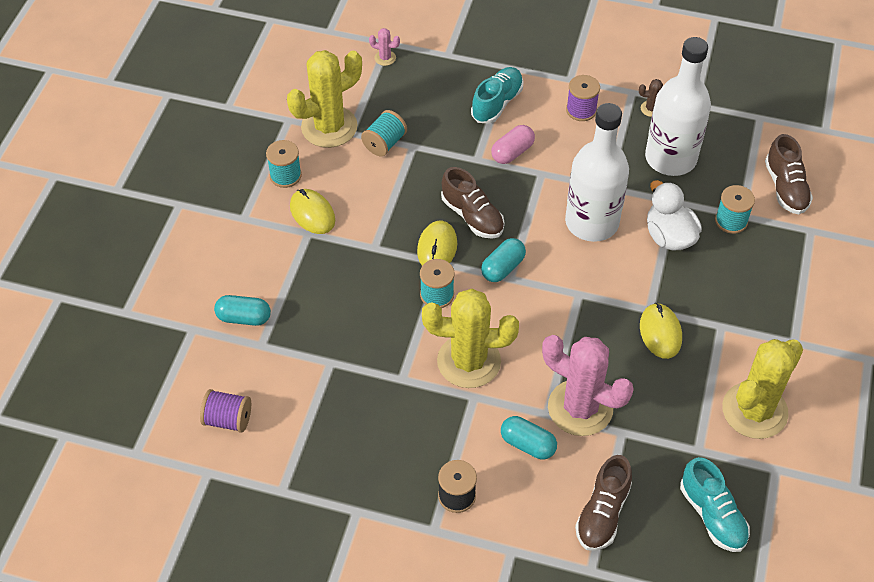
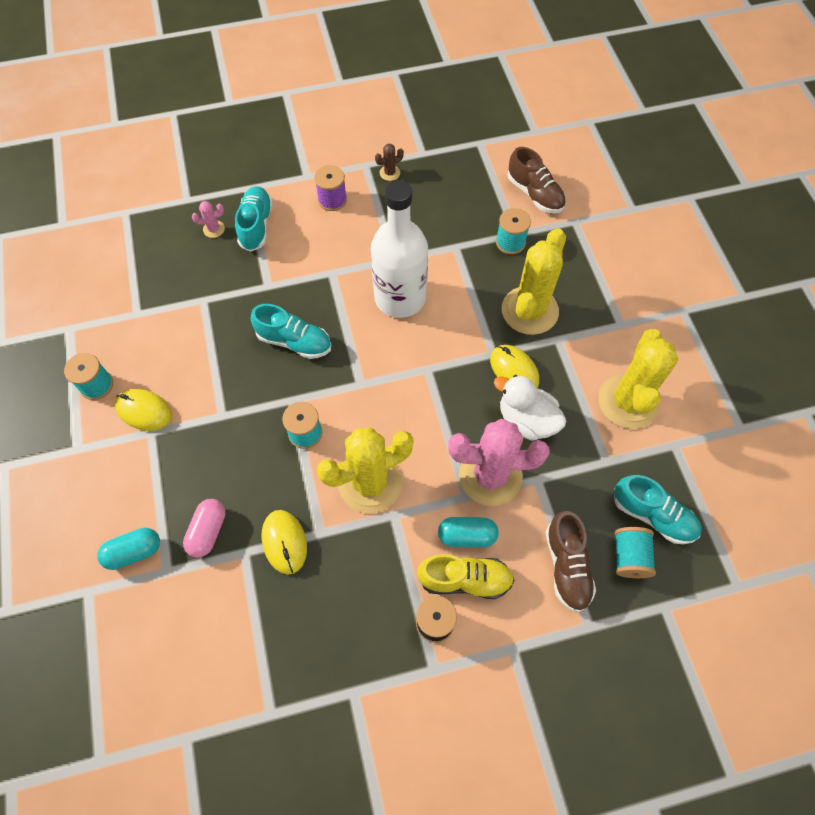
camera: 30 degrees left, 10 degrees up
(228, 419) = (176, 669): purple spool -> none
(329, 127) = (113, 317): yellow cactus -> yellow cactus (529, 310)
(384, 143) = (175, 309): turquoise spool -> turquoise spool (629, 557)
(385, 58) = (130, 227): pink cactus -> pink cactus (214, 229)
(437, 248) = (279, 387): yellow mouse -> yellow mouse (284, 542)
(472, 216) = (294, 341): brown shoe -> turquoise shoe
(503, 268) = (349, 377): turquoise capsule -> none
(503, 477) = (465, 580): none -> yellow shoe
(512, 152) = (295, 265): pink capsule -> pink capsule (208, 531)
(669, 236) = (470, 280): white duck -> white duck (526, 420)
(670, 158) = (430, 209): white bottle -> none

